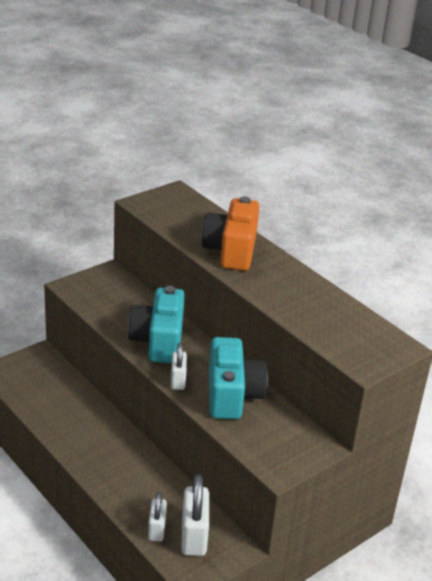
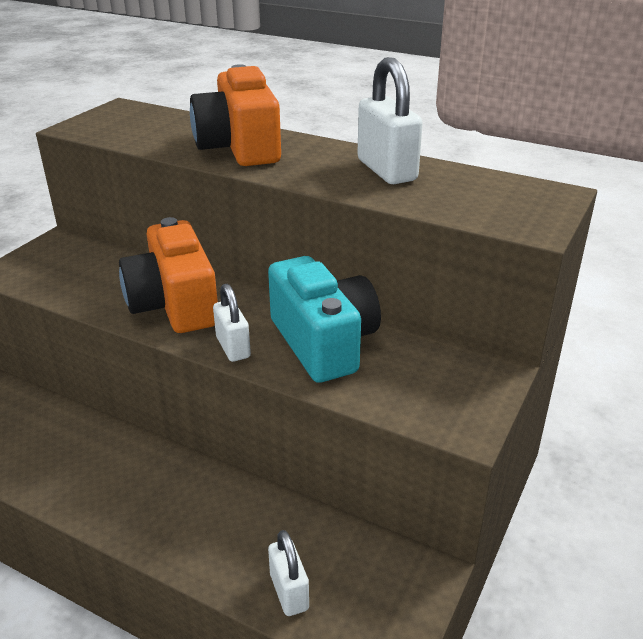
camera: 20 degrees left, 0 degrees up
(158, 341) = (174, 304): turquoise camera -> orange camera
(194, 536) = (352, 580): white padlock -> white padlock (386, 170)

